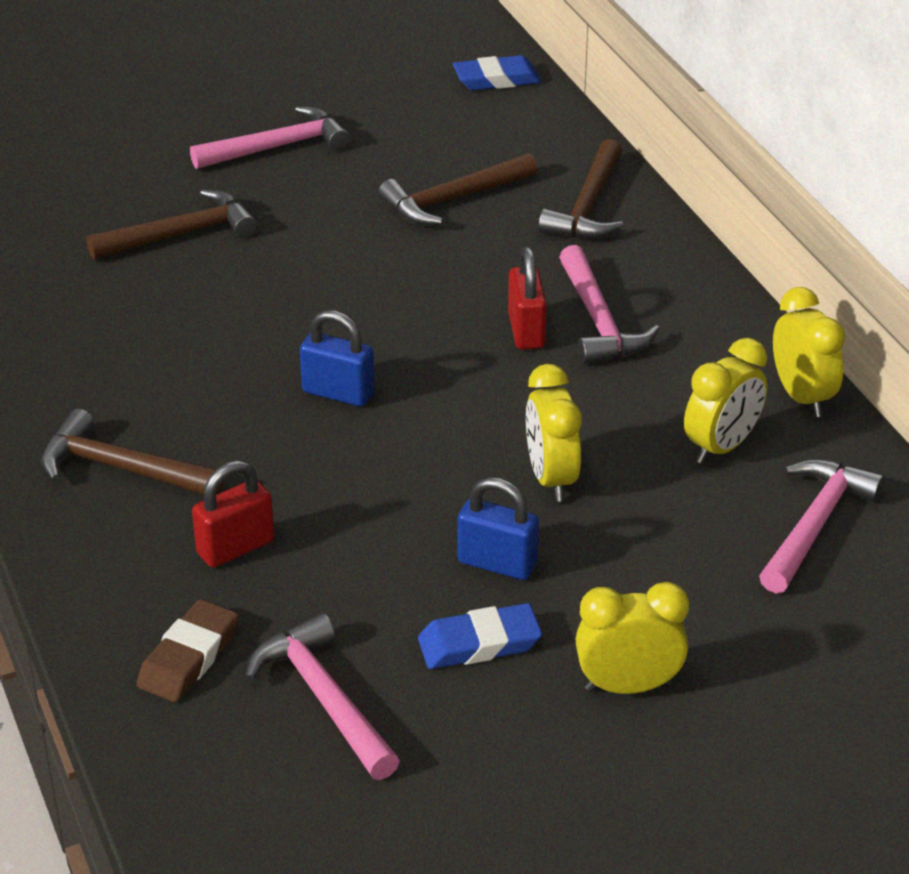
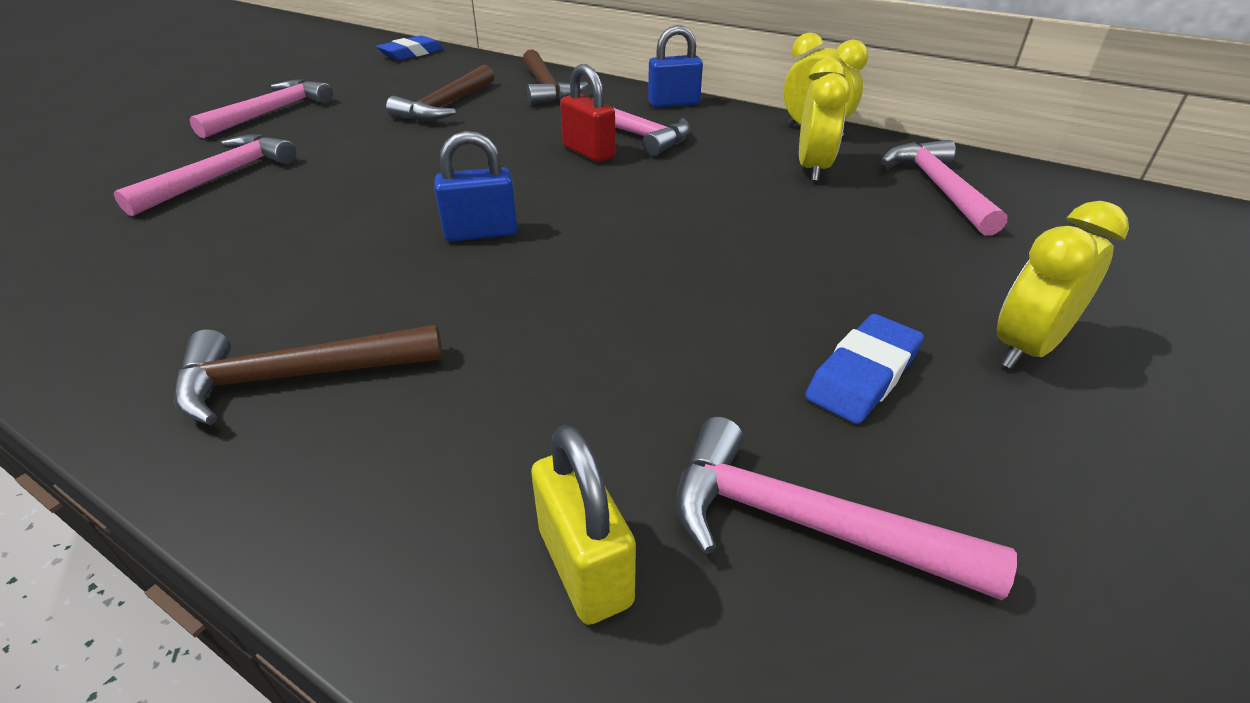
camera: 35 degrees left, 0 degrees up
(181, 234) = (221, 177): brown hammer -> pink hammer
(188, 657) = (585, 566): brown eraser -> yellow padlock
(235, 547) = (513, 400): red padlock -> none
(497, 563) = (779, 301): blue padlock -> blue padlock (673, 103)
(551, 479) = (731, 227): yellow clock -> none

